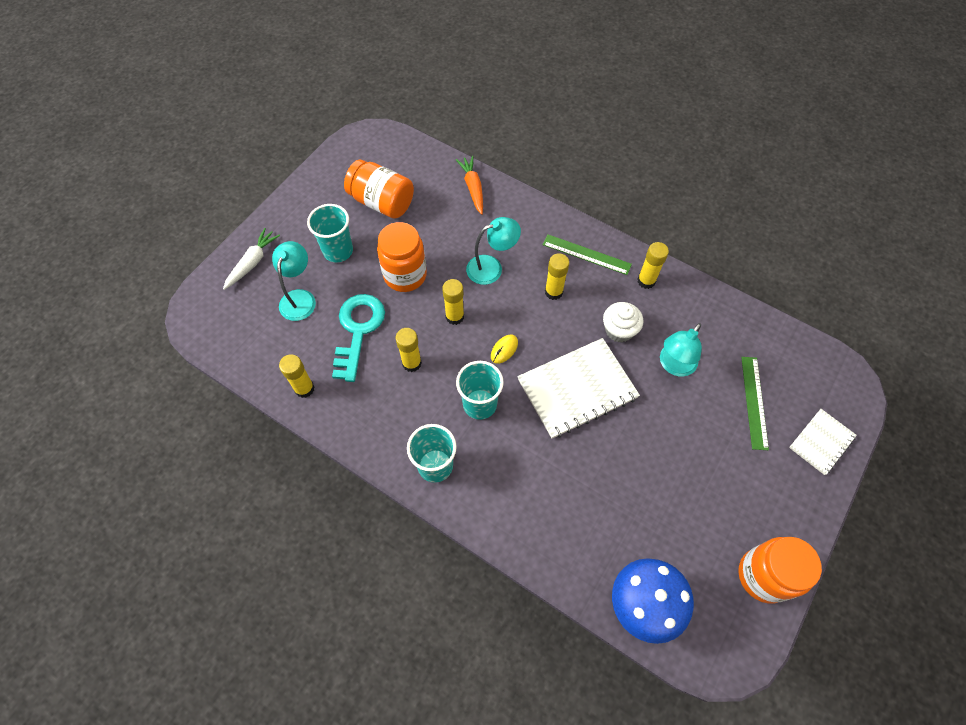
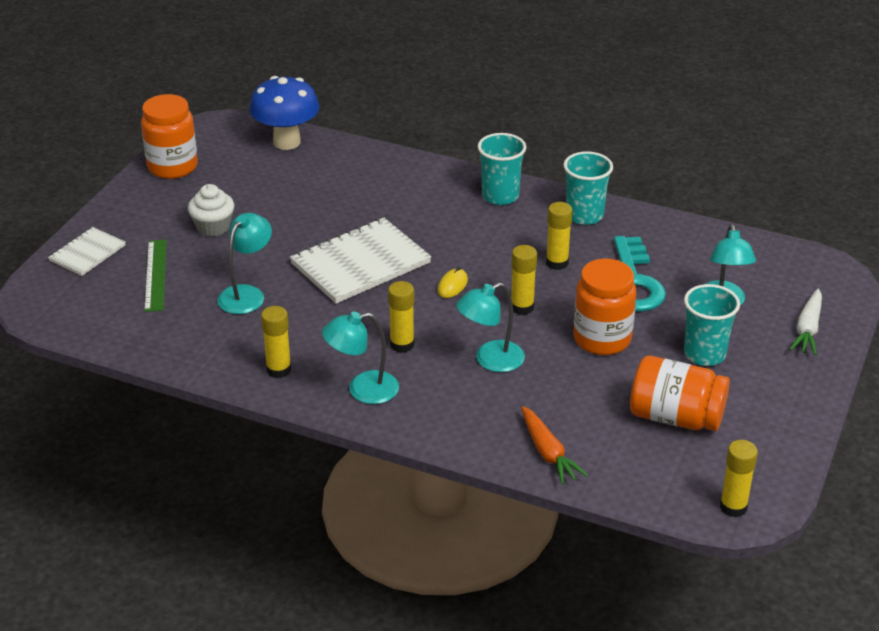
camera: 170 degrees right, 25 degrees down
(304, 389) = (666, 231): yellow glue stick -> yellow glue stick (733, 507)
(480, 404) = (468, 241): turquoise cup -> turquoise cup (584, 215)
(586, 254) = (362, 390): green ruler -> turquoise lamp
(619, 330) = (314, 317): white cupcake -> white cupcake (213, 227)

